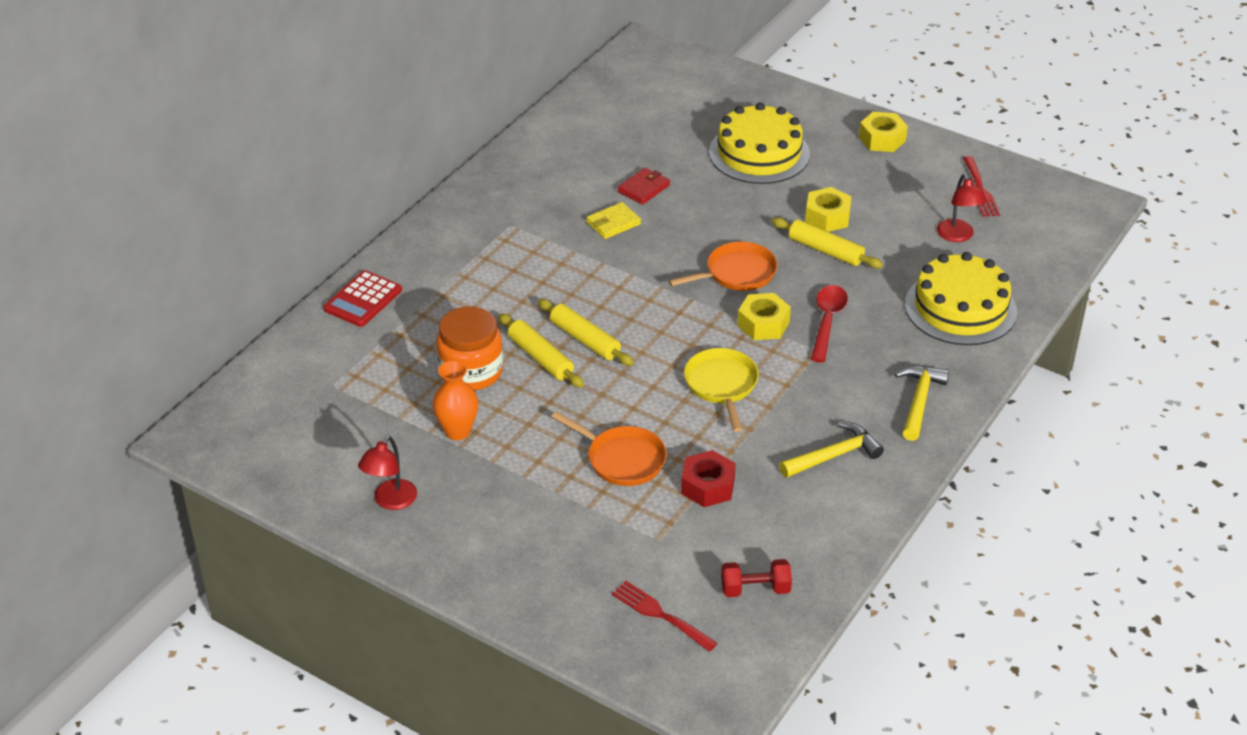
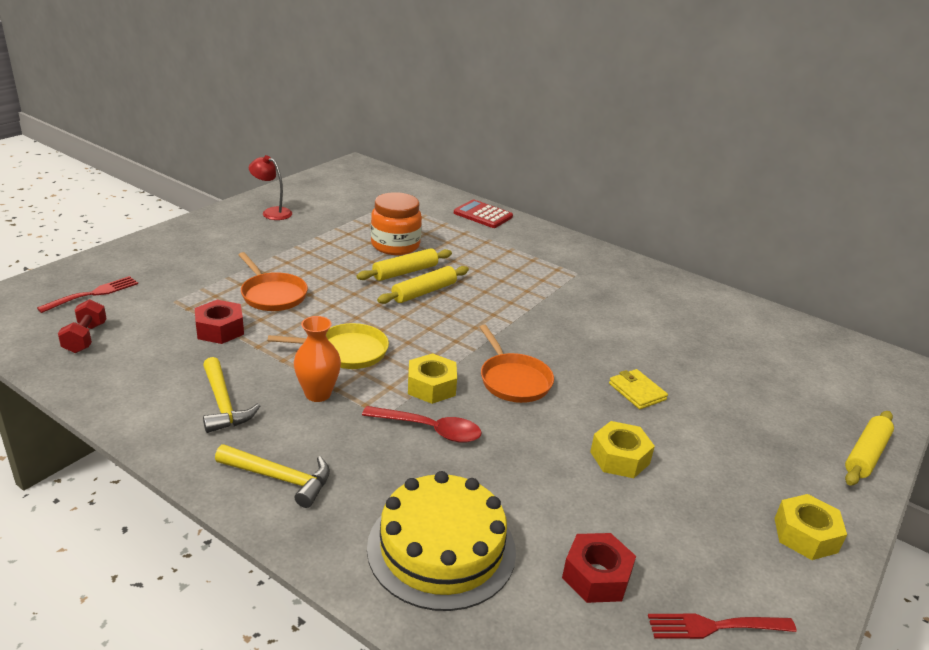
camera: 90 degrees right, 10 degrees down
(457, 431) = (331, 236): orange vase -> orange vase (318, 394)
(613, 223) = (587, 320): yellow wallet -> yellow wallet (637, 392)
(622, 459) = (272, 295): orange pan -> orange pan turned 75 degrees counterclockwise
(643, 188) = (645, 341): red wallet -> none
(759, 153) = (732, 422): yellow cake -> none
(825, 250) = (555, 447): yellow rolling pin -> yellow rolling pin (866, 455)
(958, 236) = (596, 576): red lamp -> red nut

